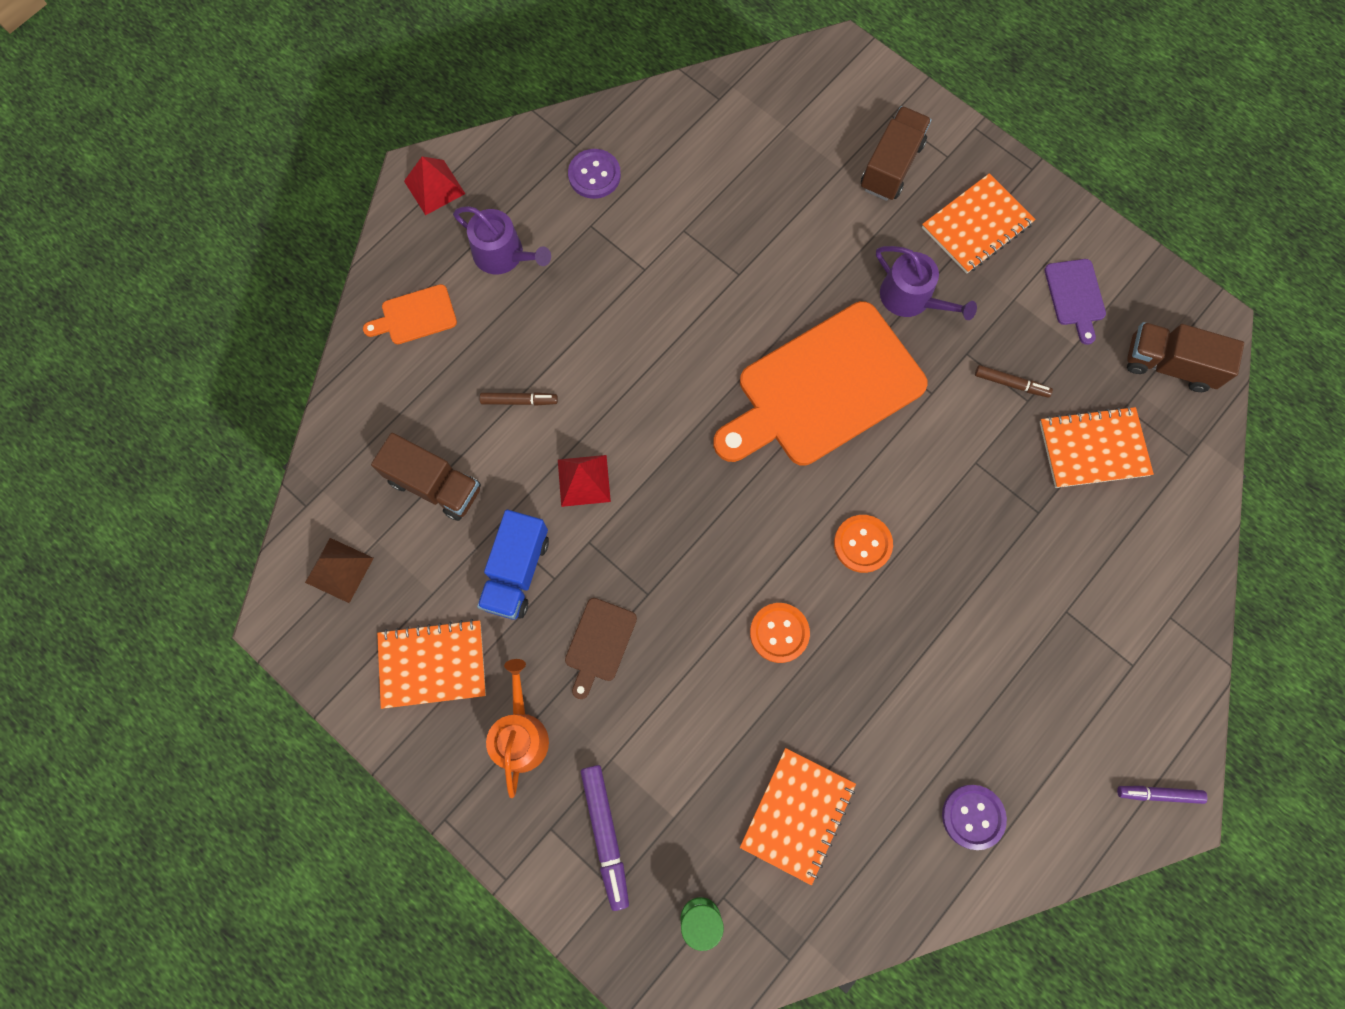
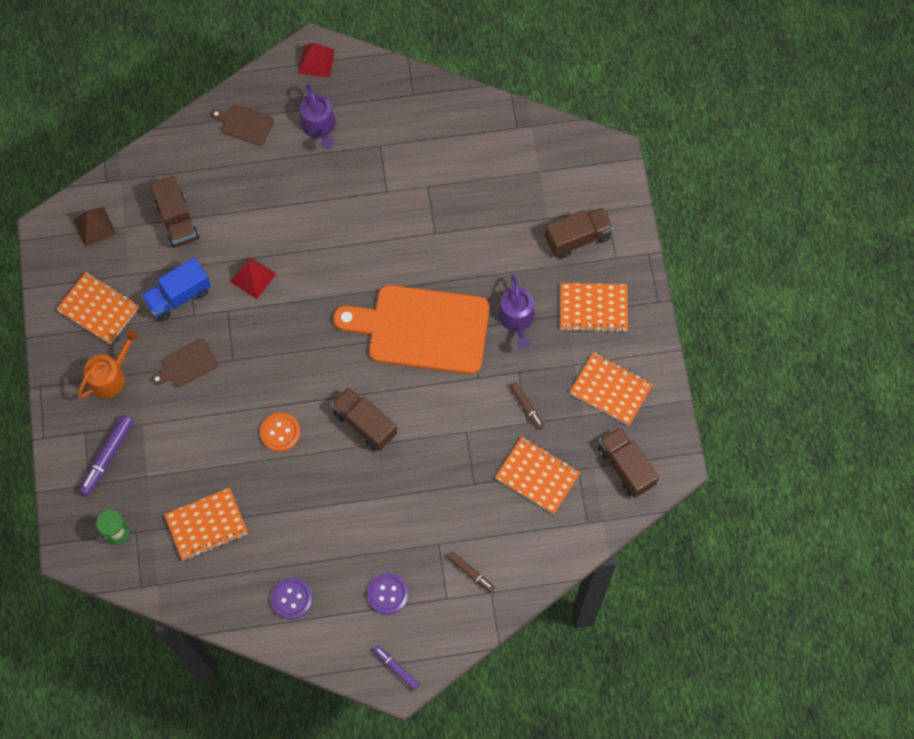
camera: 40 degrees right, 5 degrees down
(415, 316) = (244, 124): orange cutting board -> brown cutting board
(519, 401) = (257, 211): brown marker -> brown marker (471, 573)
(594, 175) = (407, 119): purple button -> purple button (387, 594)
(862, 544) = (365, 424): orange button -> brown truck
(1075, 296) = (610, 389): purple cutting board -> orange notebook

